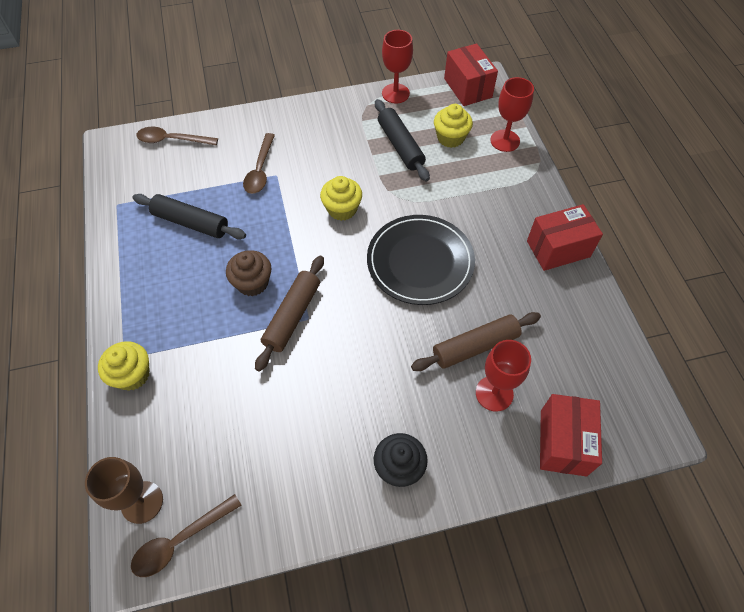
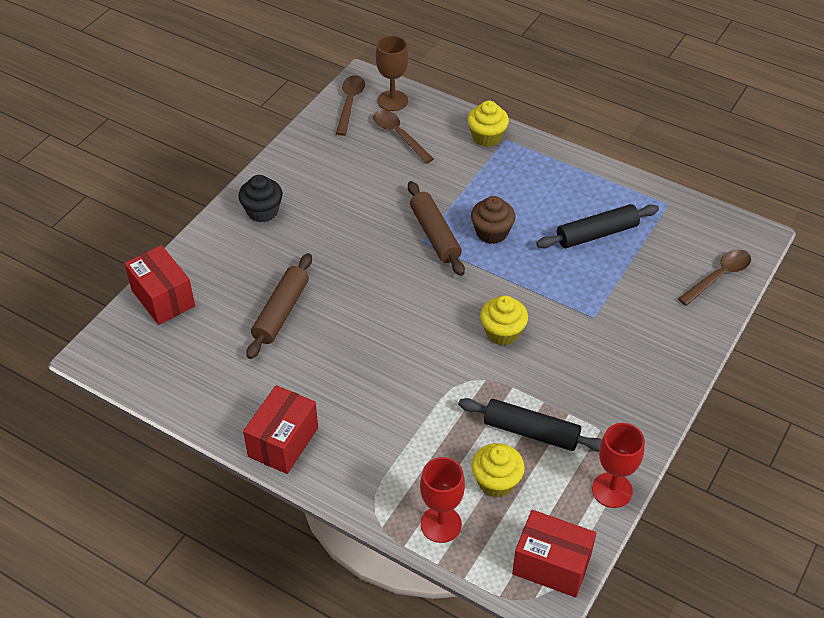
camera: 135 degrees right, 10 degrees down
(260, 170) = (612, 310): brown spoon -> brown spoon (399, 135)
(420, 262) = (388, 340): black plate -> none
(494, 393) = (238, 293): red goblet -> none

